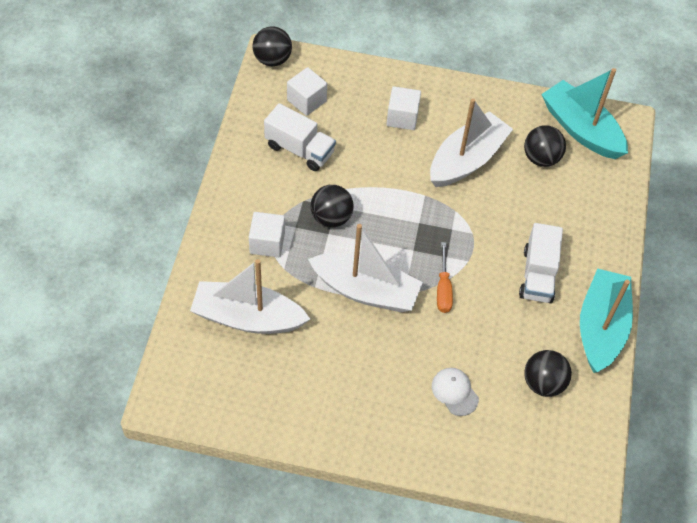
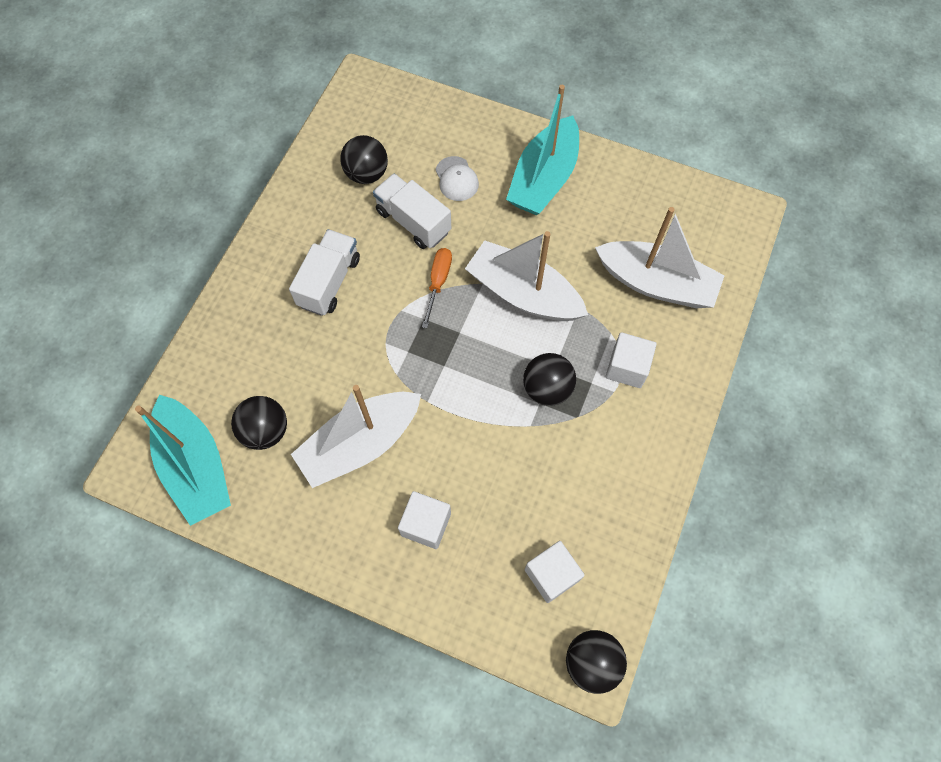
camera: 165 degrees left, 10 degrees up
(299, 149) = (572, 494): white truck -> white truck (413, 221)
(601, 327) = (285, 217): turquoise boat -> turquoise boat (543, 178)

